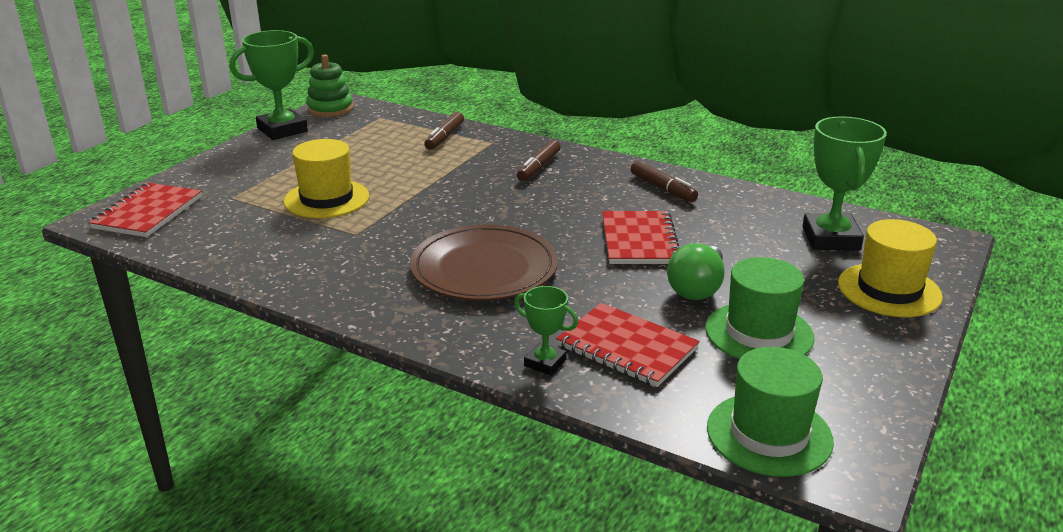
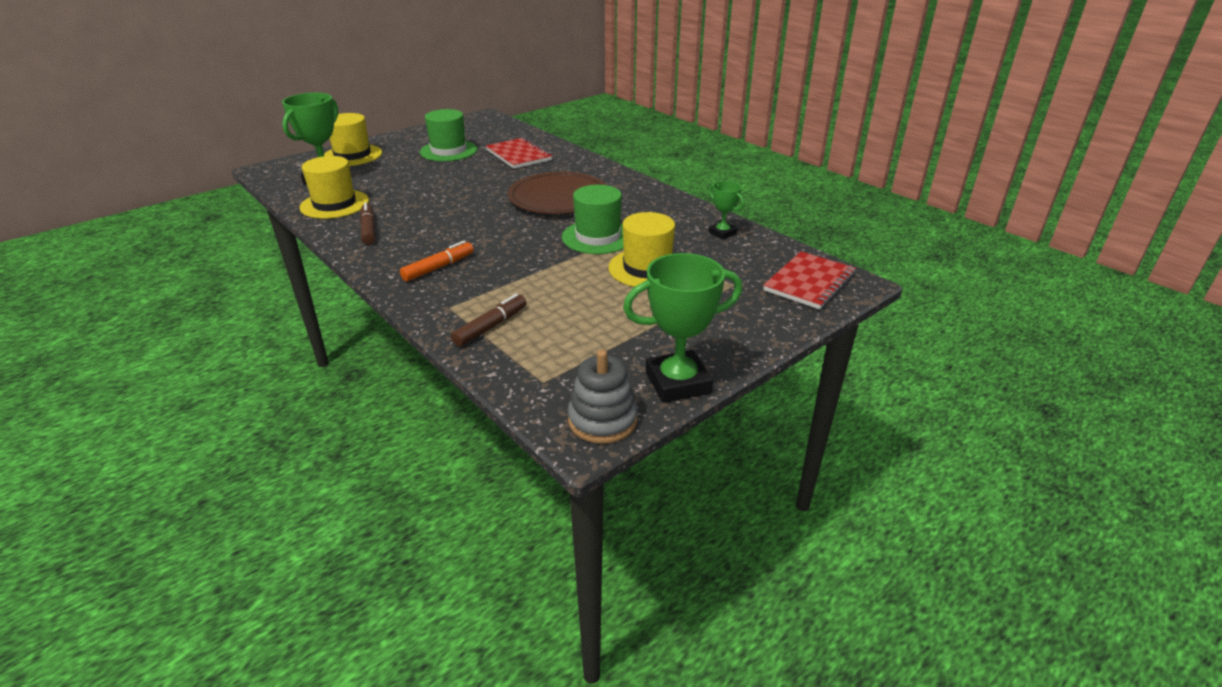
camera: 160 degrees left, 5 degrees up
(330, 109) = (602, 420): green stacking toy -> grey stacking toy
(538, 167) = (438, 267): brown marker -> orange marker
(545, 363) = (564, 156): green trophy -> green trophy (722, 233)
(639, 240) = (442, 198): red notebook -> none
(697, 288) = (448, 170): green light bulb -> none
(753, 209) = (334, 204): none -> yellow hat
(769, 434) = (497, 127): green hat -> green hat (597, 237)

